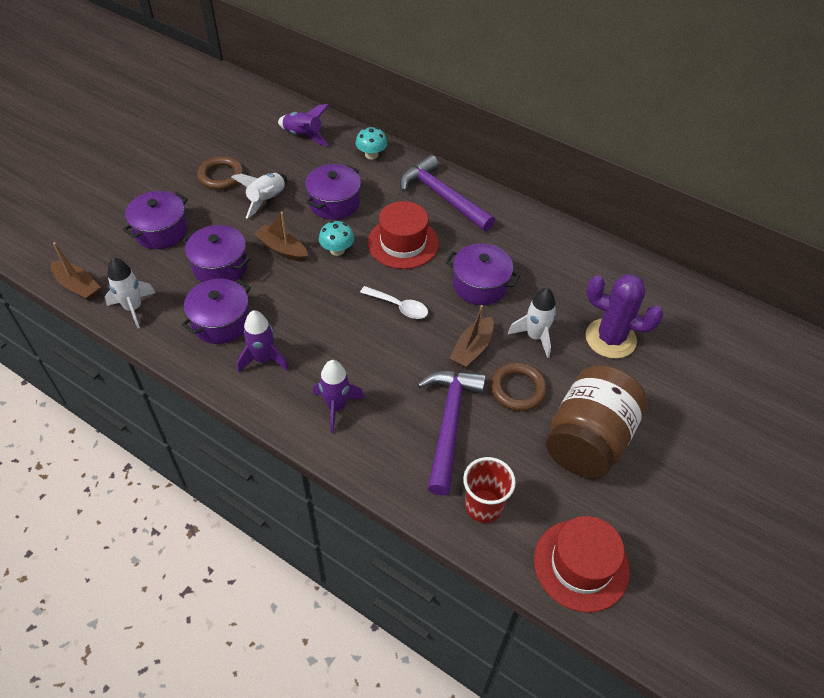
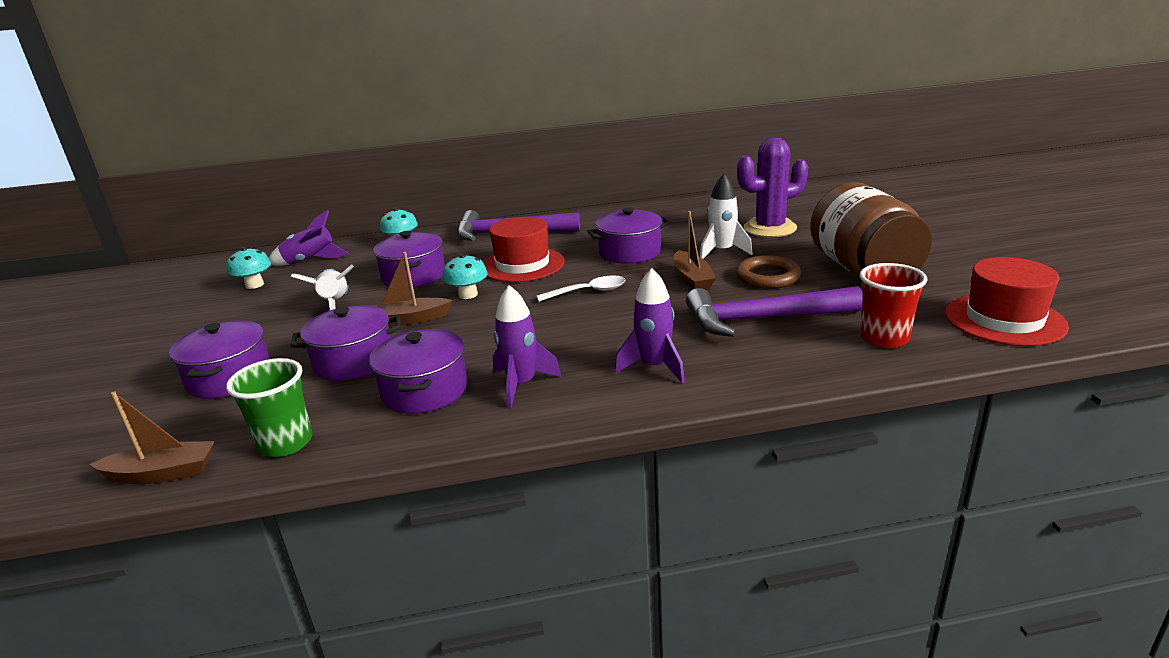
camera: 40 degrees left, 25 degrees down
(133, 308) = (286, 443): white rocket -> green cup
(221, 176) = (251, 315): brown ring -> none
(252, 141) = (254, 285): none -> turquoise mushroom
(449, 424) = (763, 319): purple hammer -> purple hammer turned 60 degrees counterclockwise

